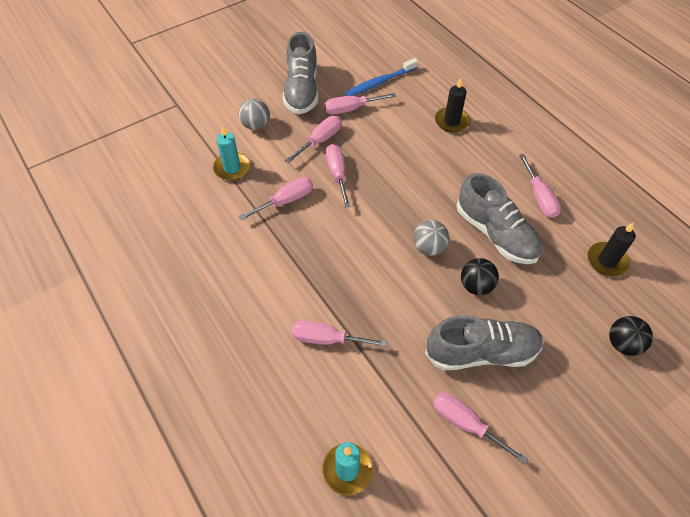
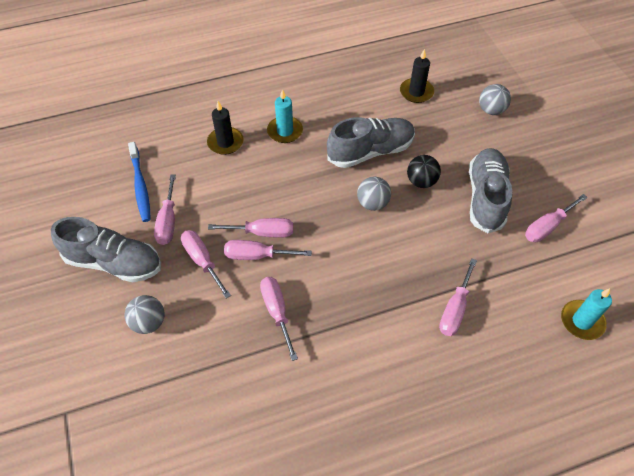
camera: 75 degrees left, 0 degrees up
(232, 168) = (207, 360): turquoise candle -> turquoise candle (285, 131)
(539, 197) = (340, 110): pink screwdriver -> pink screwdriver (262, 232)
(623, 344) = (491, 110): black ball -> grey ball

